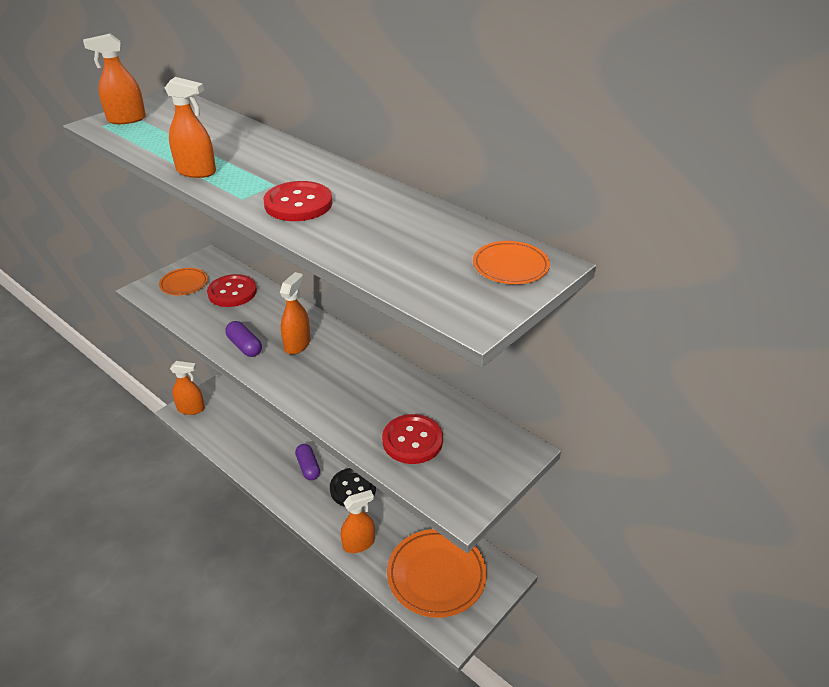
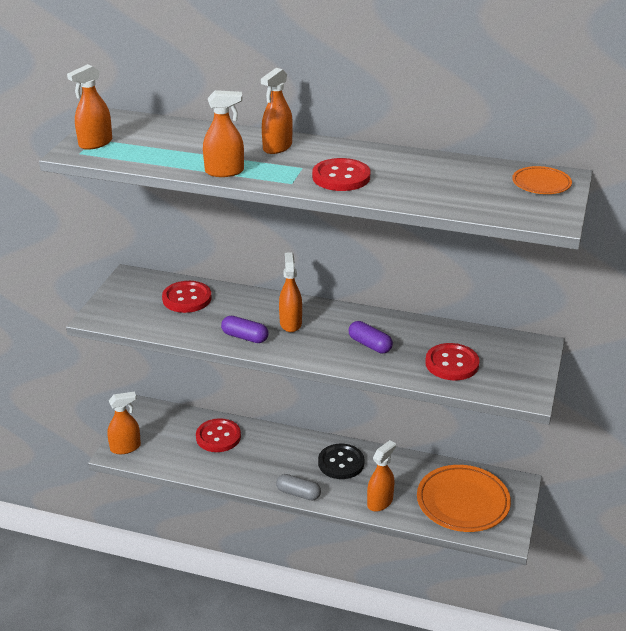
camera: 25 degrees left, 5 degrees down
(184, 284) = (131, 303): orange plate -> none
(269, 424) = (218, 437): none -> red button
(277, 158) = (277, 147): none -> orange spray bottle
(294, 506) = (298, 493): none -> grey capsule
(308, 467) = (286, 459): purple capsule -> purple capsule (370, 345)

